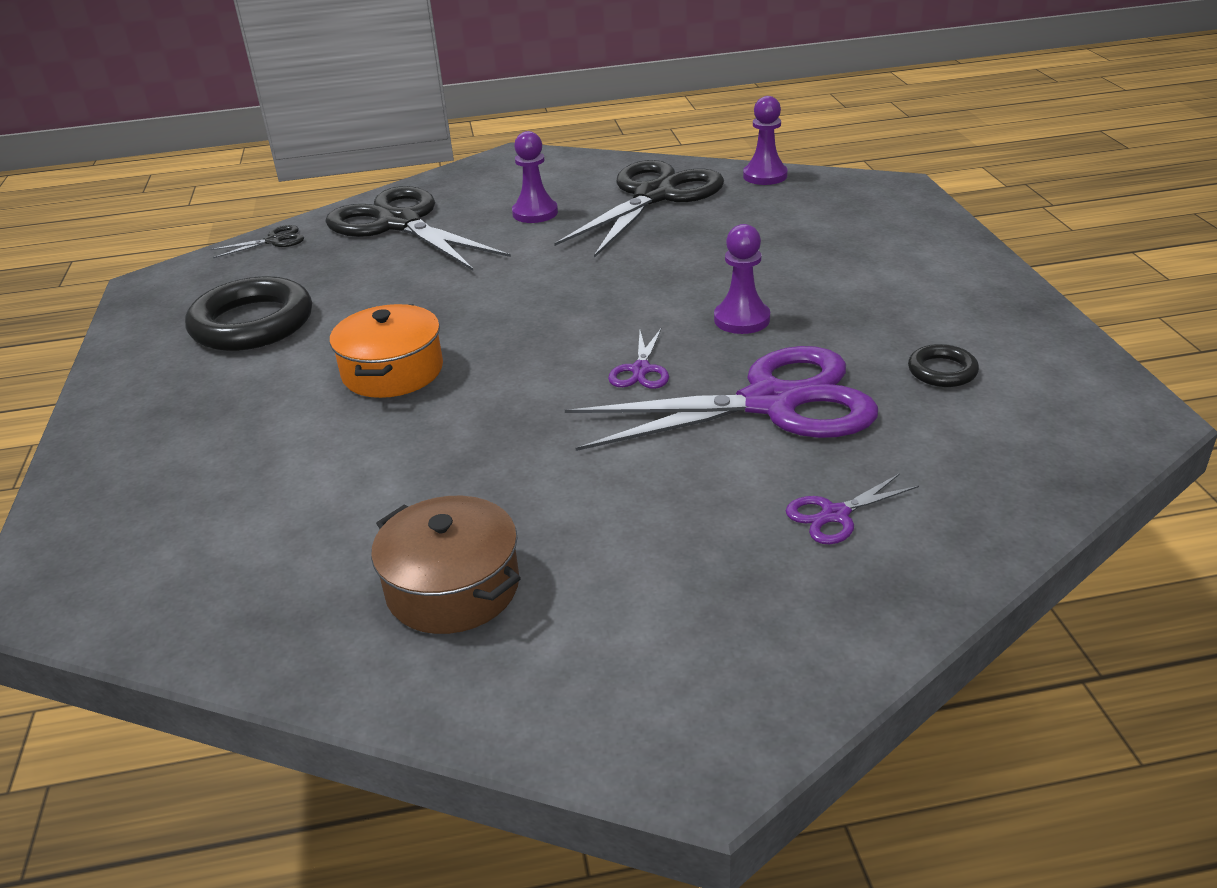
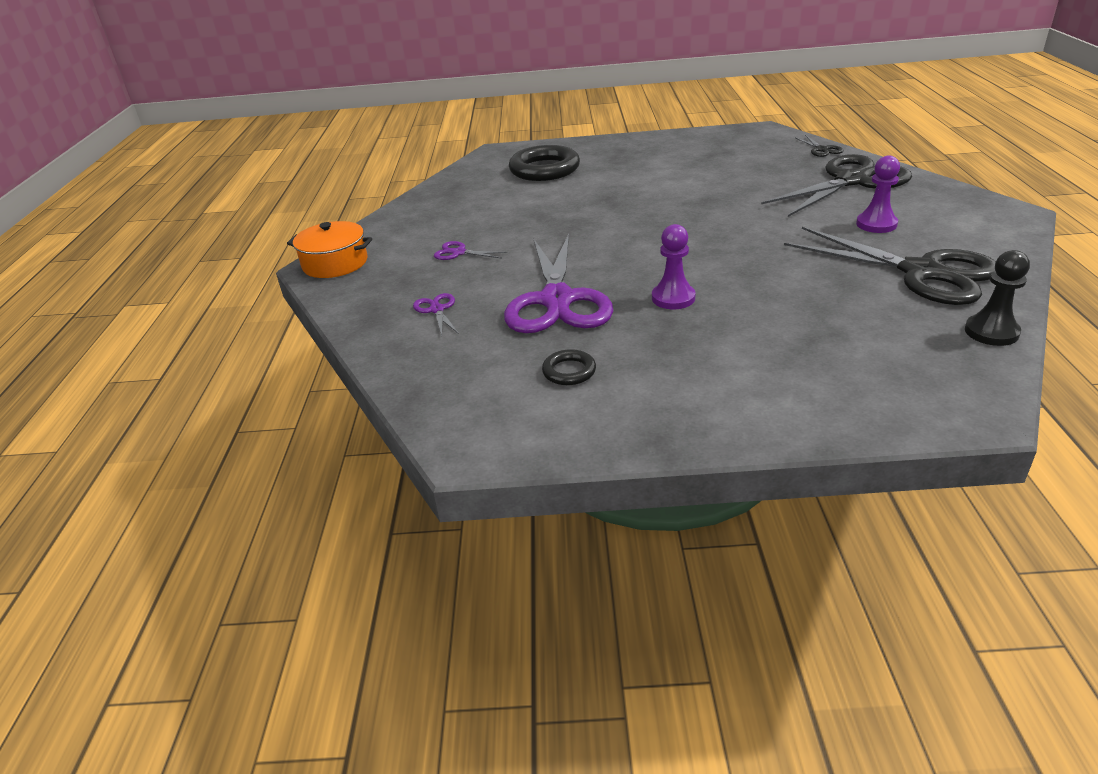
camera: 100 degrees right, 0 degrees up
(252, 323) = (706, 157): black ring -> black ring (544, 169)
(392, 371) = (639, 194): orange pot -> orange pot (335, 263)
(453, 587) = (448, 218): brown pot -> none
(641, 370) = (614, 260): purple scissors -> purple scissors (458, 253)
(765, 176) = (991, 332): purple pawn -> black pawn

